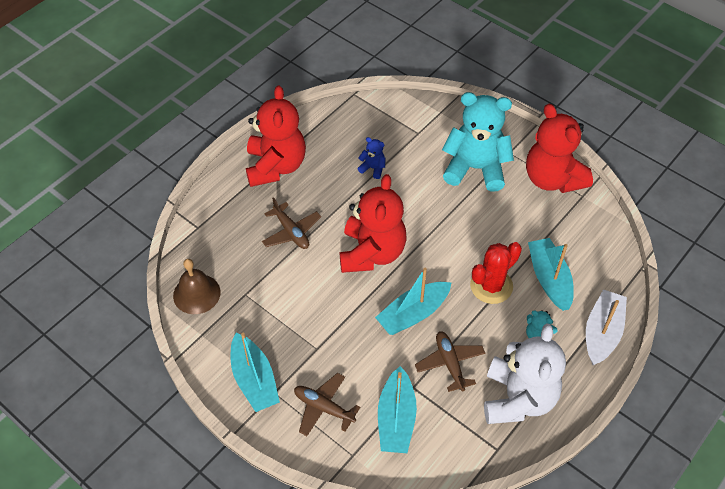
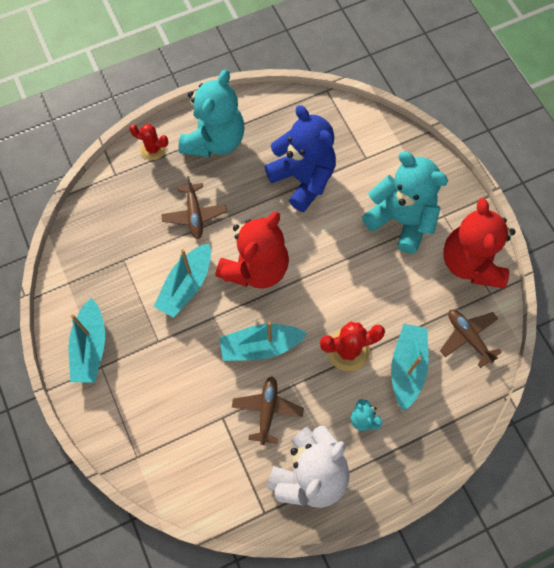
camera: 25 degrees right, 15 degrees up
(196, 294) = (83, 241): brown bell -> none
(222, 193) = (153, 149): none -> red cactus
(276, 166) = (214, 140): red teddy bear -> turquoise teddy bear
(324, 407) = (135, 401): brown plane -> brown plane (468, 337)
(373, 168) = (303, 179): blue teddy bear -> blue teddy bear, size x2.41
(396, 419) = (191, 441): turquoise boat -> turquoise boat (186, 285)
(602, 333) = (426, 445): white boat -> none

